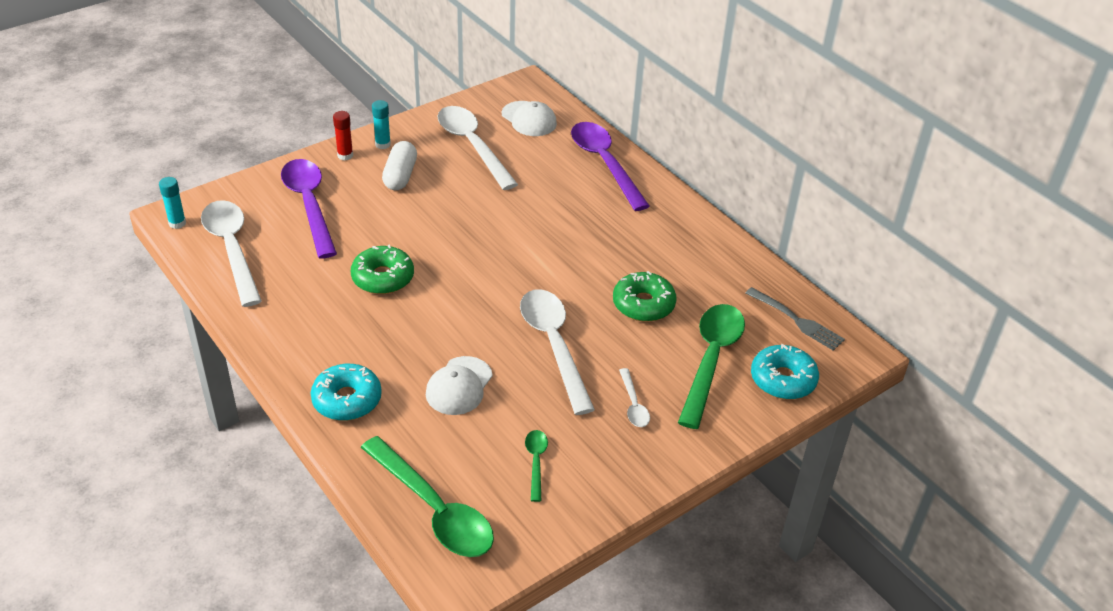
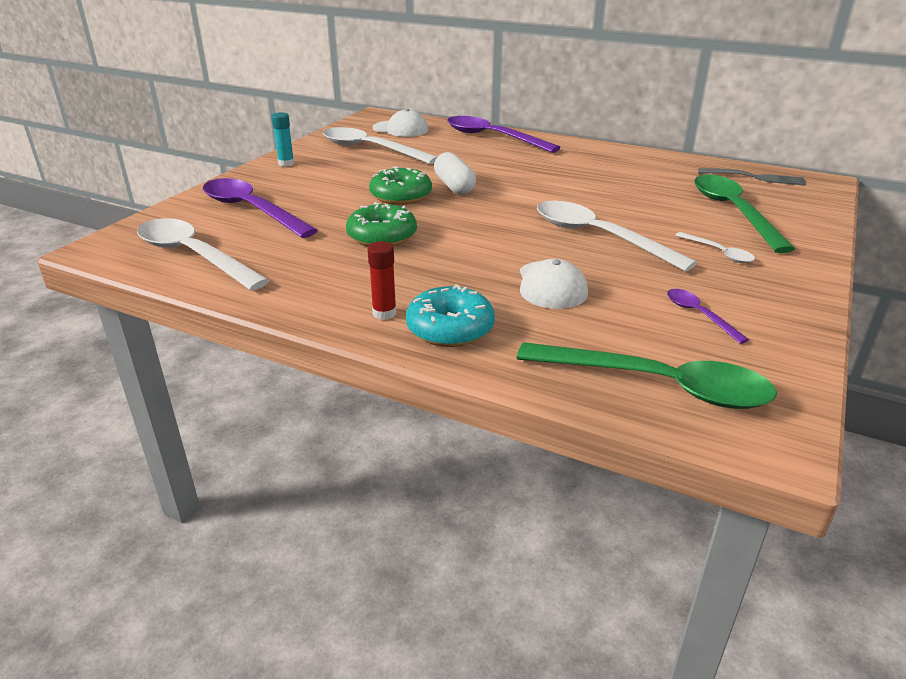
camera: 25 degrees left, 10 degrees down
(177, 223) = (108, 253): turquoise glue stick -> none
(345, 155) = (256, 176): red glue stick -> red glue stick (384, 313)
(400, 176) = (324, 176): white capsule -> white capsule (454, 186)
(536, 462) = (699, 315): green spoon -> purple spoon
(643, 304) = (633, 196): green donut -> green donut (401, 196)
(783, 379) = (800, 208): turquoise donut -> none

